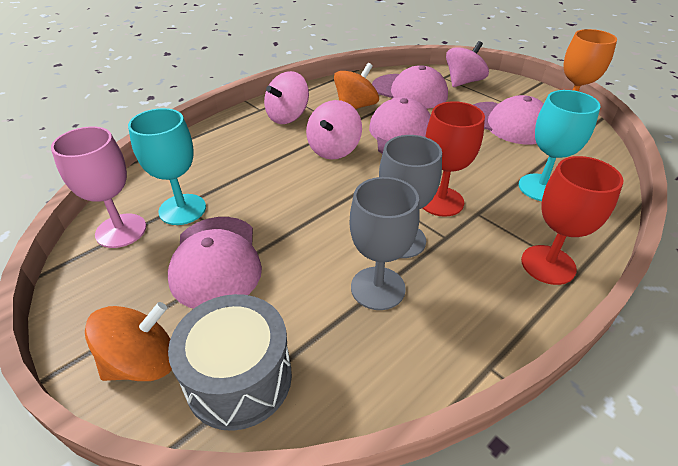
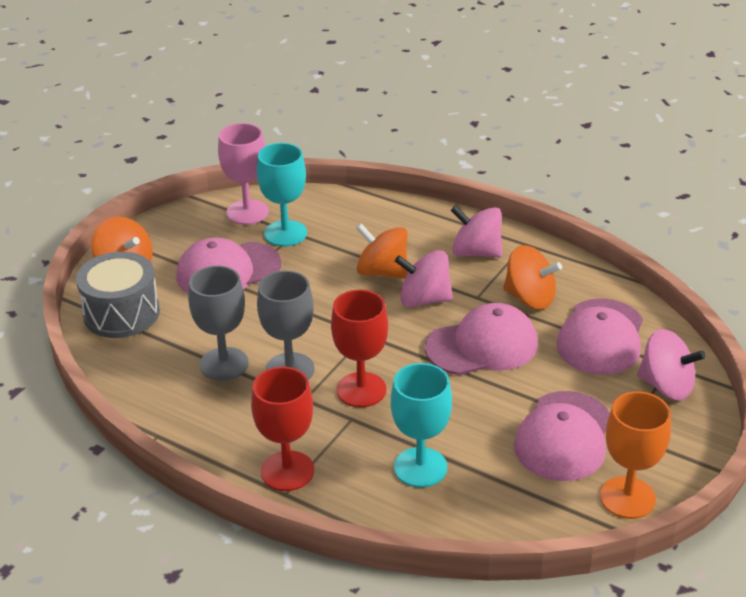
camera: 75 degrees right, 5 degrees down
(284, 163) = (382, 272): none -> orange spinning top

